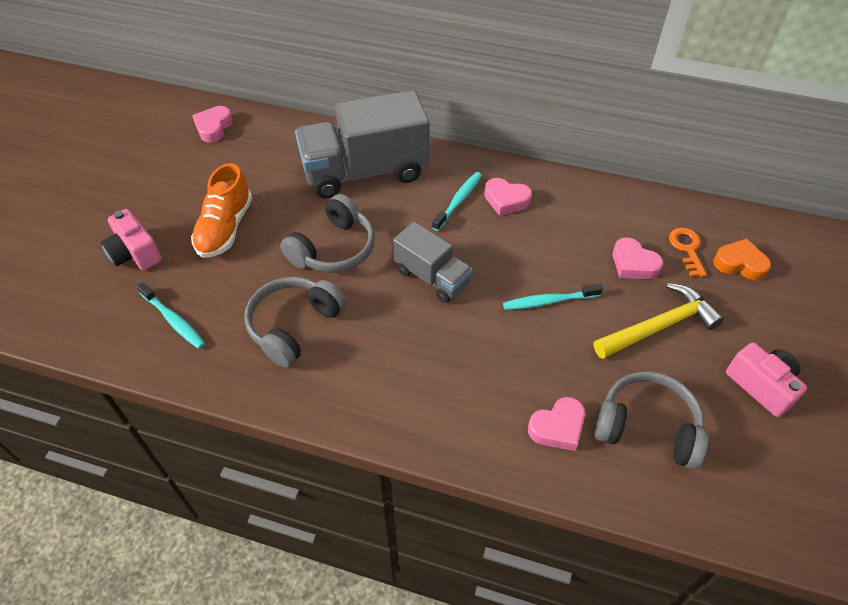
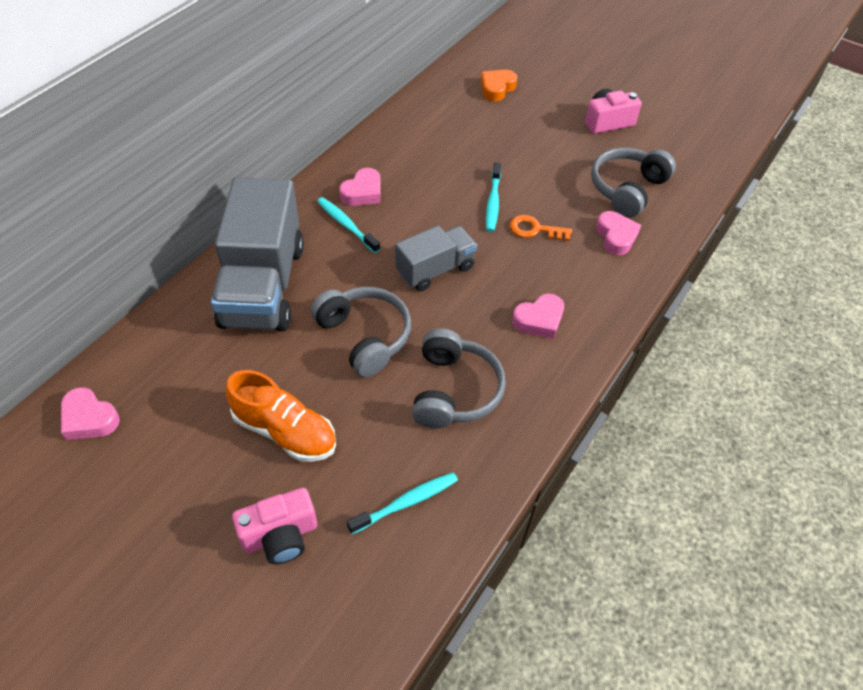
camera: 75 degrees left, 0 degrees up
(294, 326) = (454, 390): grey headphones -> grey headphones turned 135 degrees counterclockwise
(633, 264) = (473, 141): pink heart -> pink heart (539, 320)
(659, 326) = (540, 150): yellow hammer -> none
(687, 249) = (470, 108): orange key -> orange key (535, 229)

